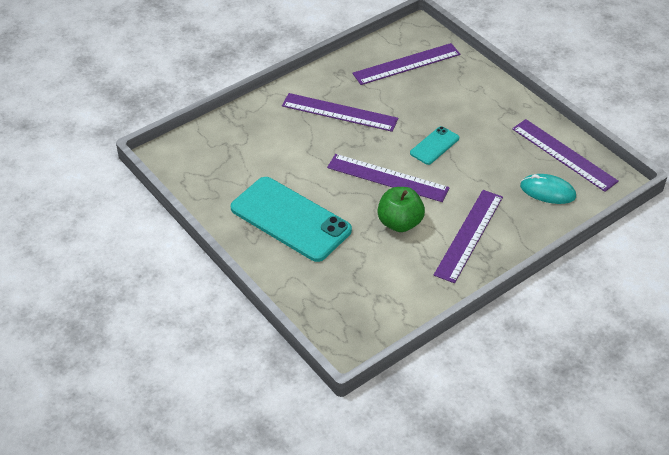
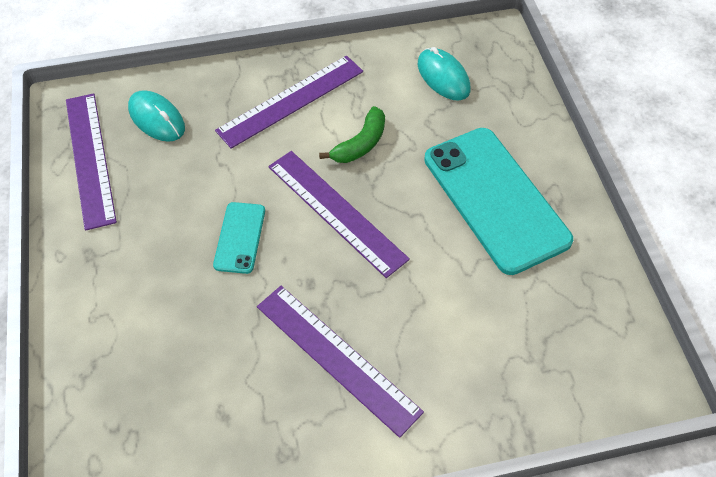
camera: 155 degrees left, 10 degrees up
(370, 293) = (443, 77): none -> turquoise mouse
(400, 223) = (360, 144): green apple -> green banana
(406, 64) = (164, 421): purple ruler -> none
(434, 146) = (239, 237): turquoise phone -> turquoise phone turned 60 degrees counterclockwise

